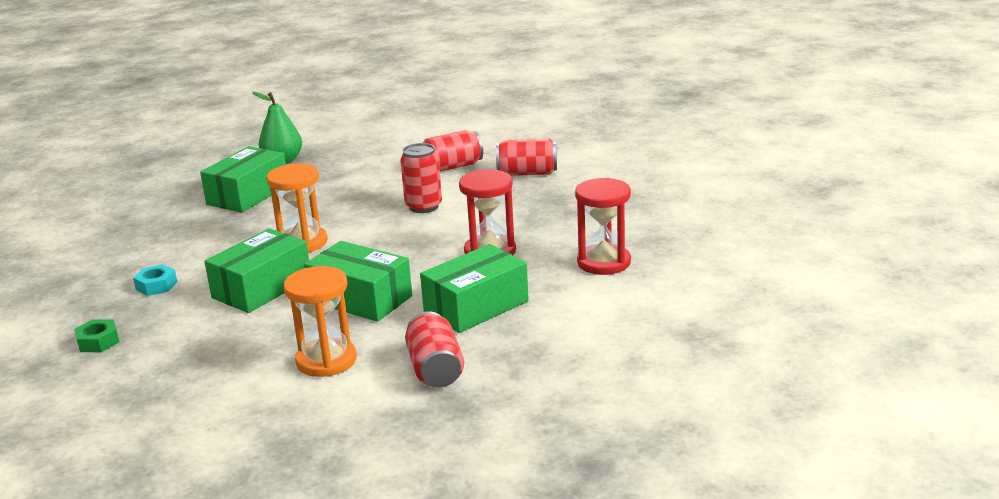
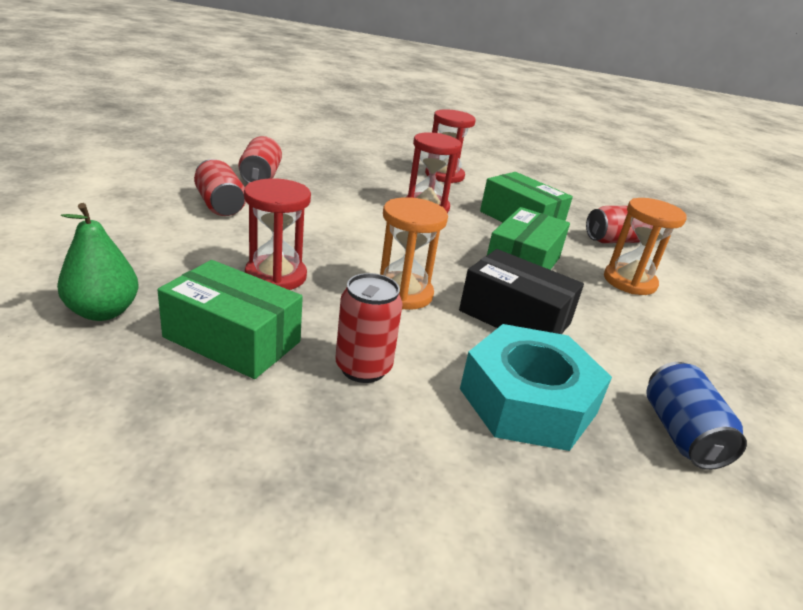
camera: 100 degrees left, 5 degrees up
(98, 342) = (681, 434): green nut -> blue can
(156, 285) = (528, 401): turquoise nut -> turquoise nut, size x2.43
(262, 288) = (514, 317): green box -> black box
(329, 198) = (276, 276): none -> red hourglass
(423, 206) = (322, 225): red can -> red can (363, 368)

